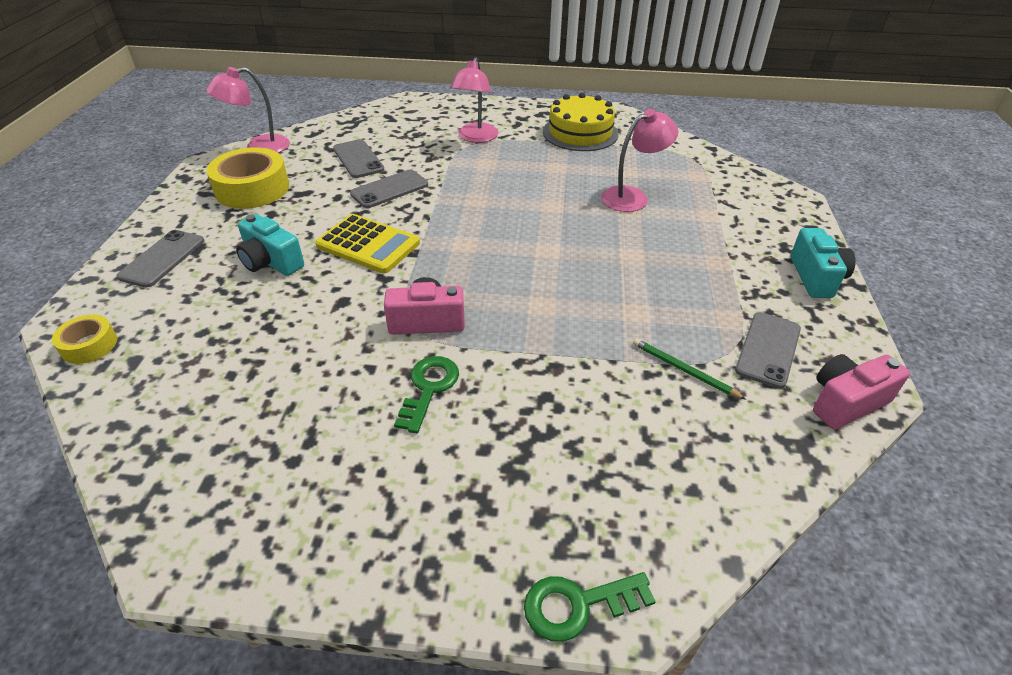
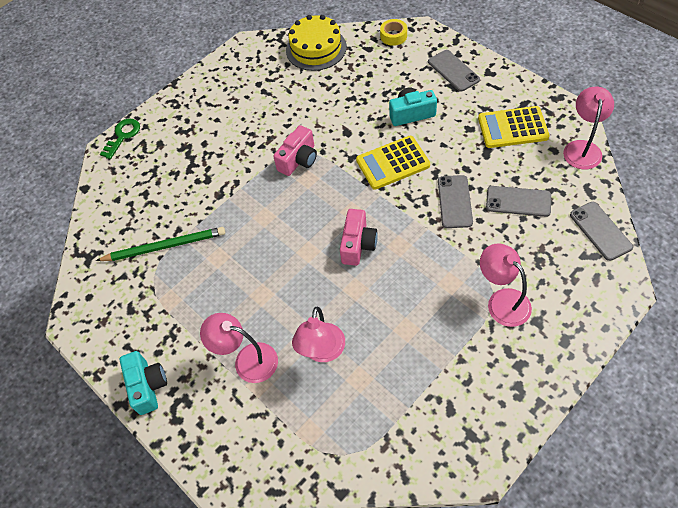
camera: 135 degrees right, 15 degrees up
(252, 189) = (512, 128): yellow tape -> yellow calculator
(428, 388) = (254, 140): green key -> none
(580, 133) = (453, 394): yellow cake -> yellow cake (316, 48)
(684, 370) = (165, 246): green pencil -> green pencil, size x1.73
(700, 231) = (247, 360): none -> pink lamp
(768, 349) = (136, 297): grey phone -> grey phone (600, 231)
(816, 277) = (148, 386): turquoise camera -> turquoise camera turned 150 degrees counterclockwise
(846, 402) = (81, 299): pink camera -> pink camera (358, 244)

